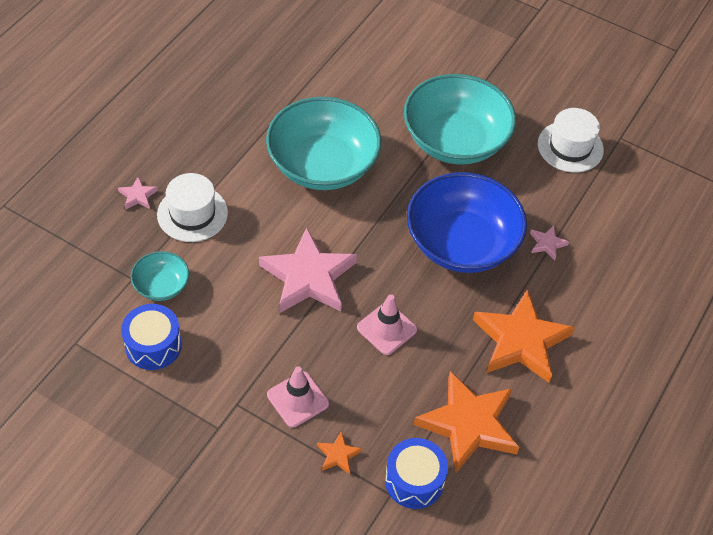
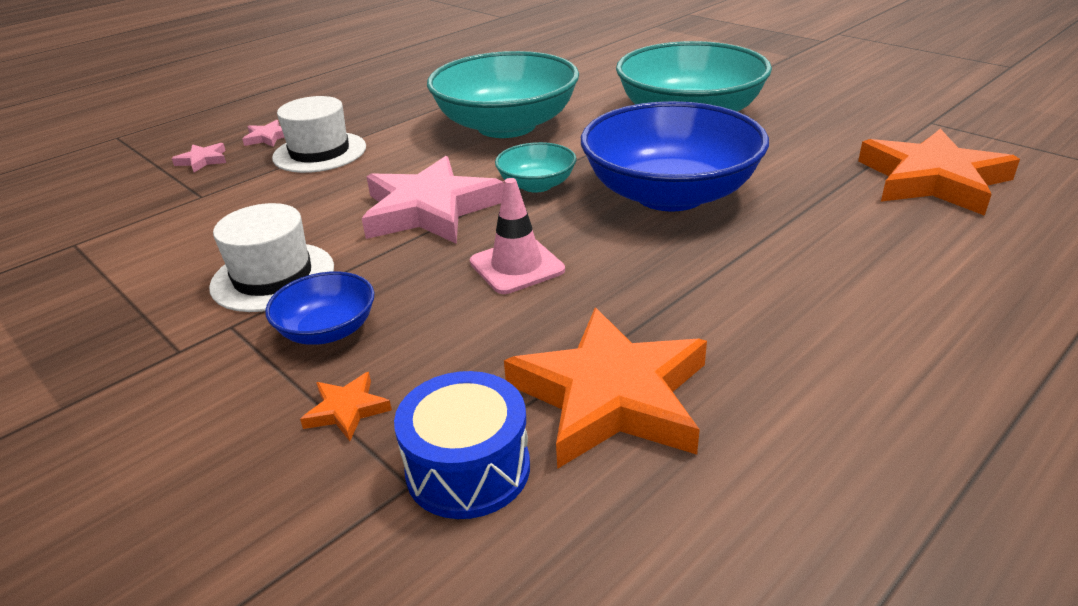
camera: 20 degrees right, 20 degrees down
(153, 345) = (169, 254): blue drum -> none
(161, 286) = (230, 204): turquoise bowl -> turquoise bowl (537, 185)
(298, 399) = (328, 330): pink traffic cone -> blue bowl
(521, 341) = (741, 298): orange star -> orange star (933, 180)
(547, 244) = (806, 202): pink star -> pink star (203, 160)
(570, 147) = (853, 126): white hat -> white hat (273, 277)

